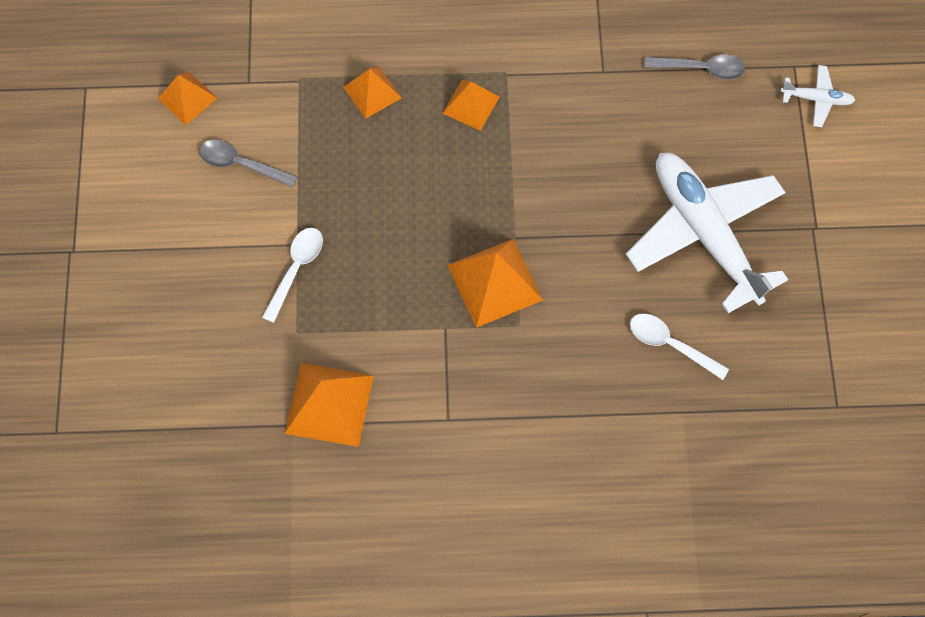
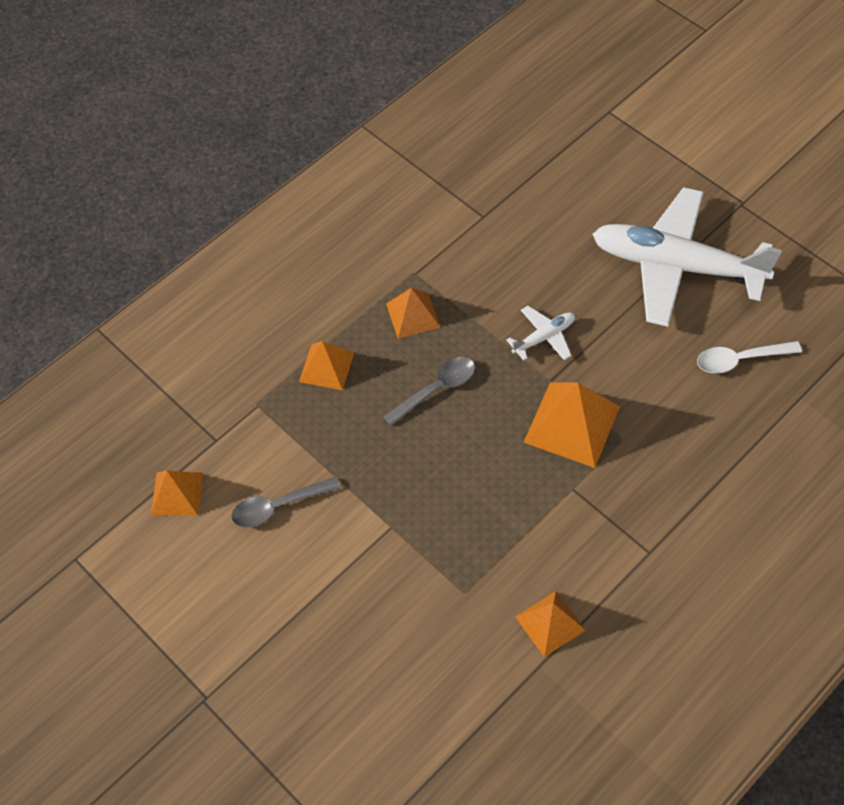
camera: 40 degrees left, 10 degrees down
(296, 269) = (411, 546): white spoon -> none
(329, 404) = (550, 623): orange pyramid -> orange pyramid, size x0.62
(700, 69) = (549, 161): grey spoon -> grey spoon (436, 389)
(817, 99) = (648, 121): white plane -> white plane (544, 337)

